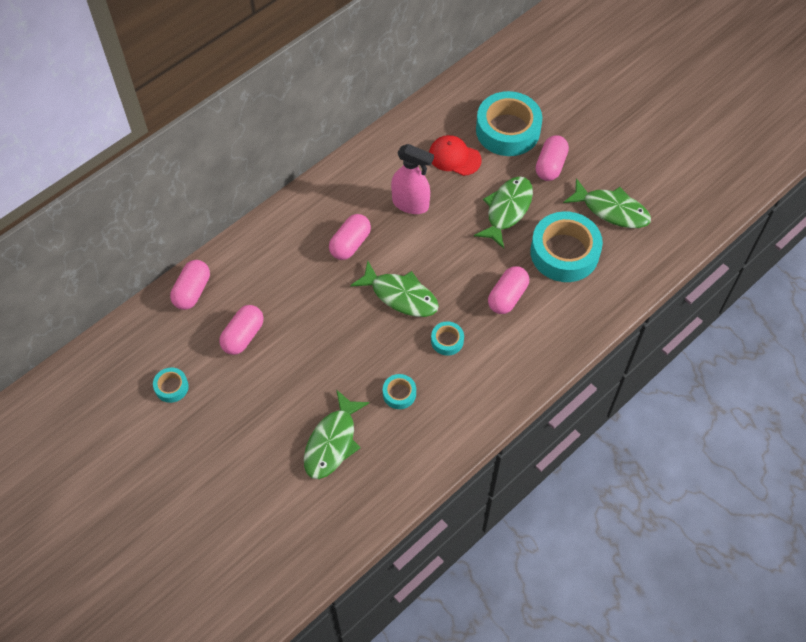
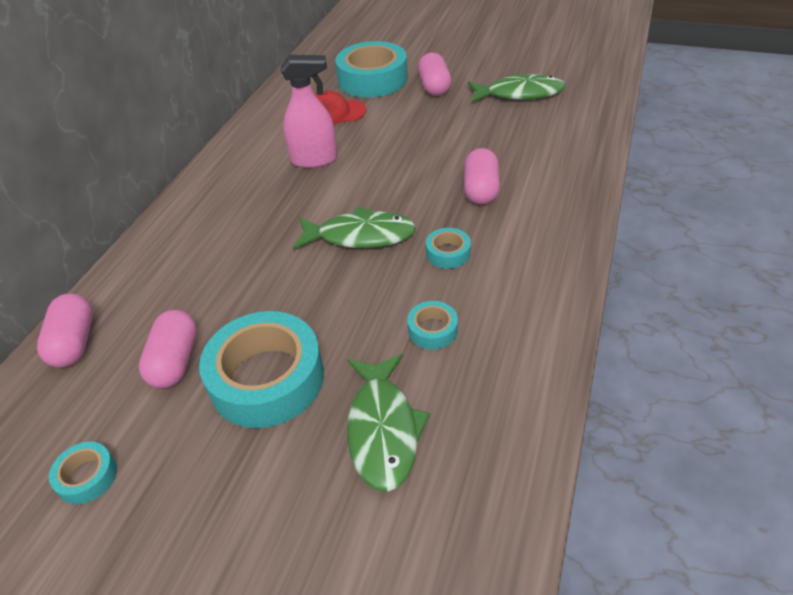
camera: 25 degrees left, 15 degrees down
(350, 244) = (267, 215): pink capsule -> none
(507, 210) = (420, 128): green fish -> none
(564, 252) = (506, 136): turquoise tape -> turquoise tape (267, 378)

